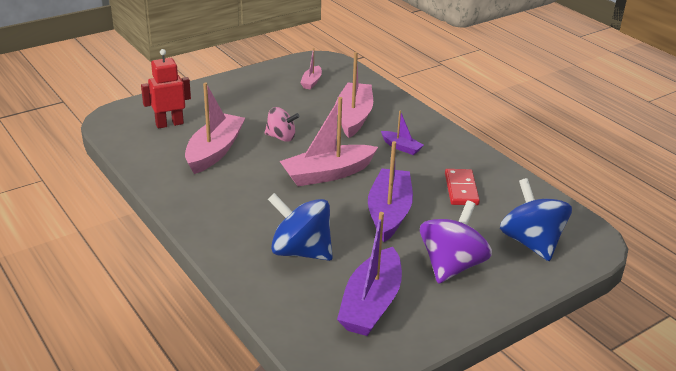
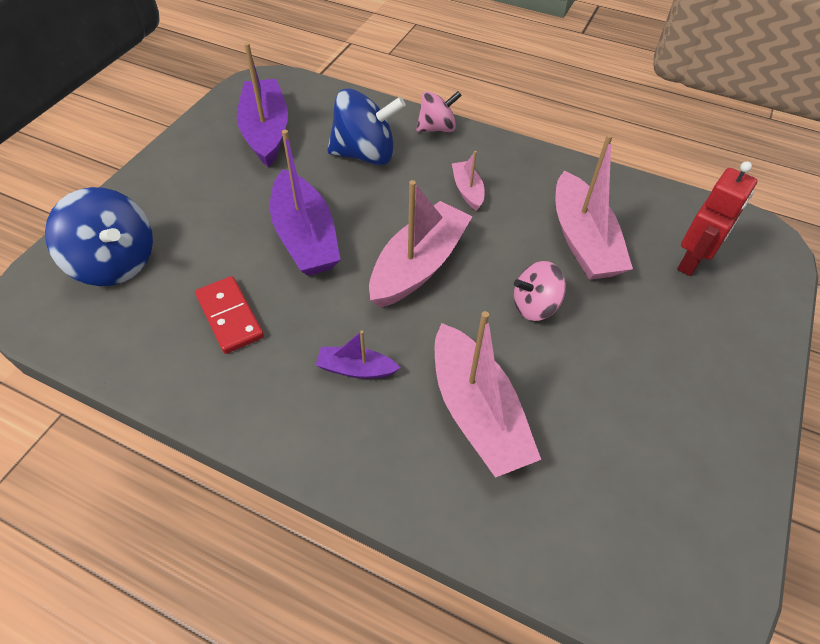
camera: 150 degrees right, 20 degrees up
(221, 250) = (437, 128): none -> pink spinning top
(311, 82) = (633, 489): pink boat -> pink boat (467, 190)
(451, 266) = (204, 196): purple spinning top -> none

